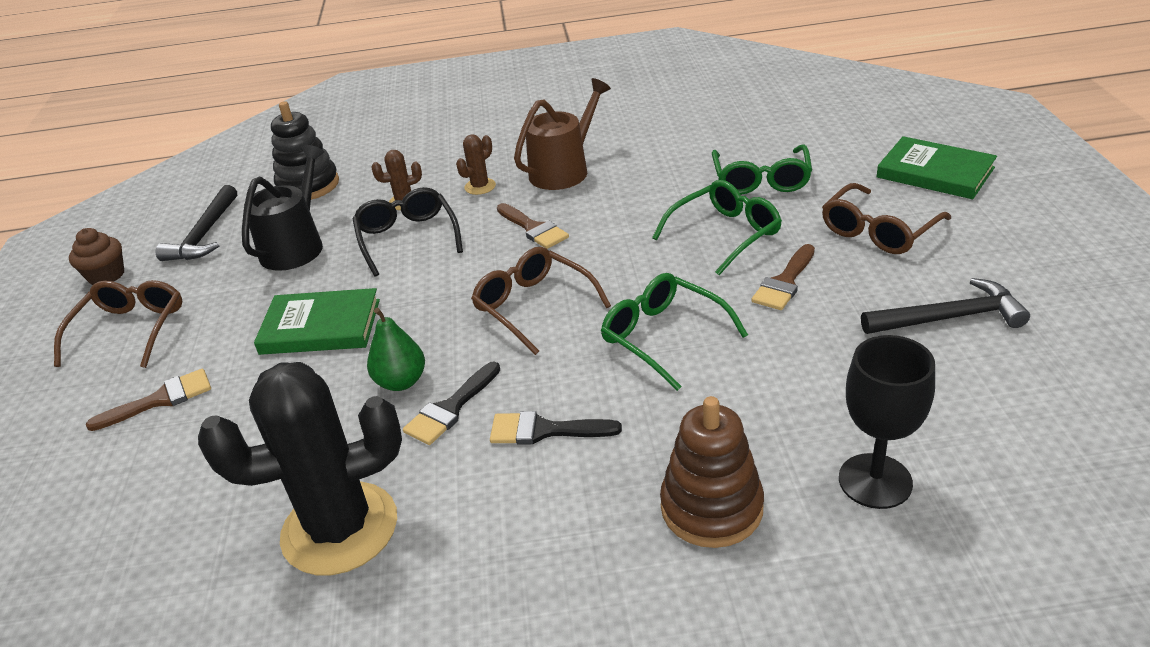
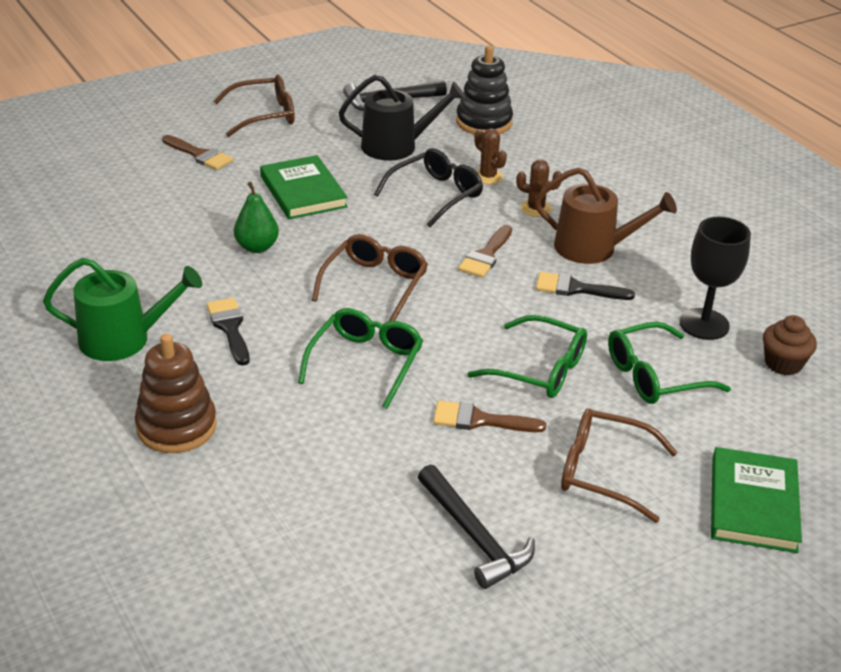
camera: 60 degrees right, 0 degrees up
(106, 275) = (319, 81): brown cupcake -> brown cupcake (783, 363)
(340, 528) = (108, 267): black cactus -> none
(451, 408) = (237, 278): black brush -> black brush (576, 289)
(511, 535) = (123, 339): none -> green watering can
(875, 481) = (232, 509): black goblet -> black goblet (704, 324)

